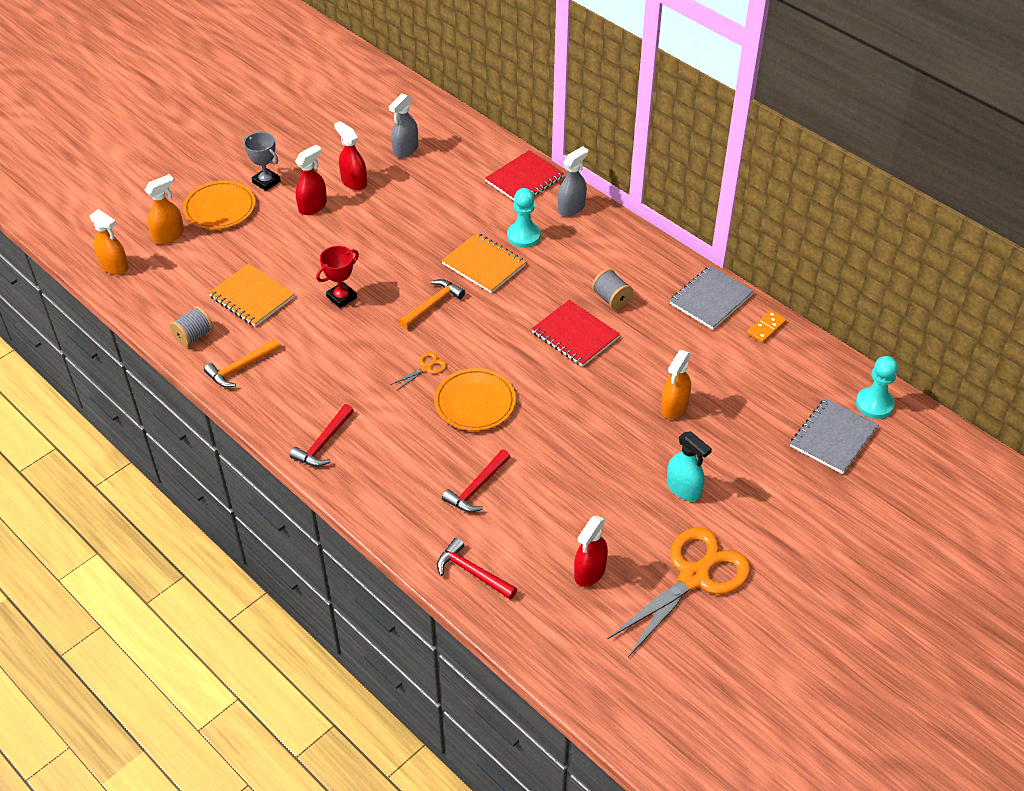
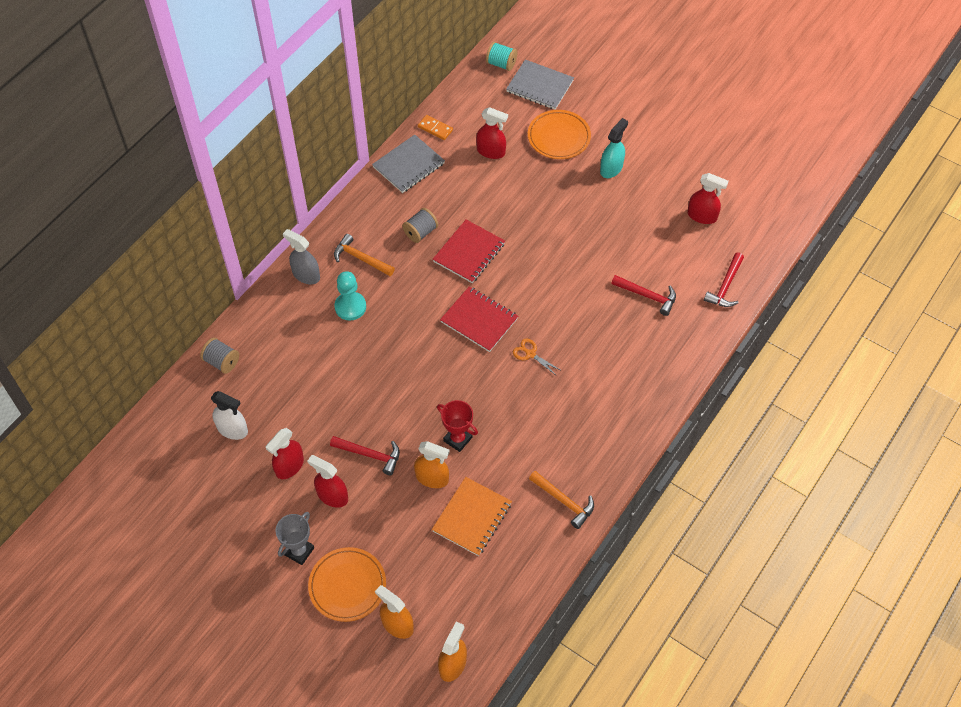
camera: 100 degrees left, 10 degrees up
(194, 336) = (533, 554): grey spool -> grey spool (222, 362)
(323, 443) = (632, 413): red hammer -> red hammer (370, 455)
(405, 149) = (232, 429): grey spray bottle -> white spray bottle
(433, 305) = (453, 363): orange hammer -> orange hammer (361, 258)
(475, 403) = (561, 312): orange plate -> orange plate (559, 137)
(484, 265) = (394, 332): orange notebook -> none
(524, 179) = (269, 318): red notebook -> red notebook (479, 320)
(674, 407) = (533, 180): orange spray bottle -> orange spray bottle (432, 478)
(694, 577) = (687, 157): orange scissors -> none
(711, 299) = (408, 165): grey notebook -> grey notebook turned 75 degrees counterclockwise
(724, 374) = (491, 151): none -> red spray bottle
(874, 404) = (501, 64): turquoise pawn -> turquoise spool

